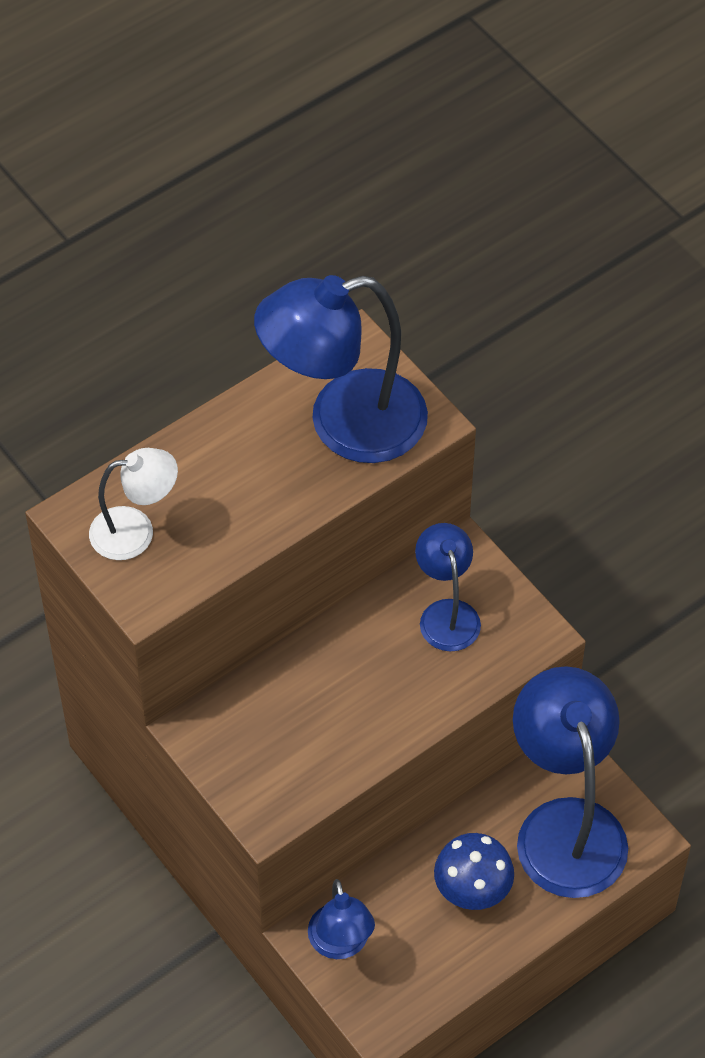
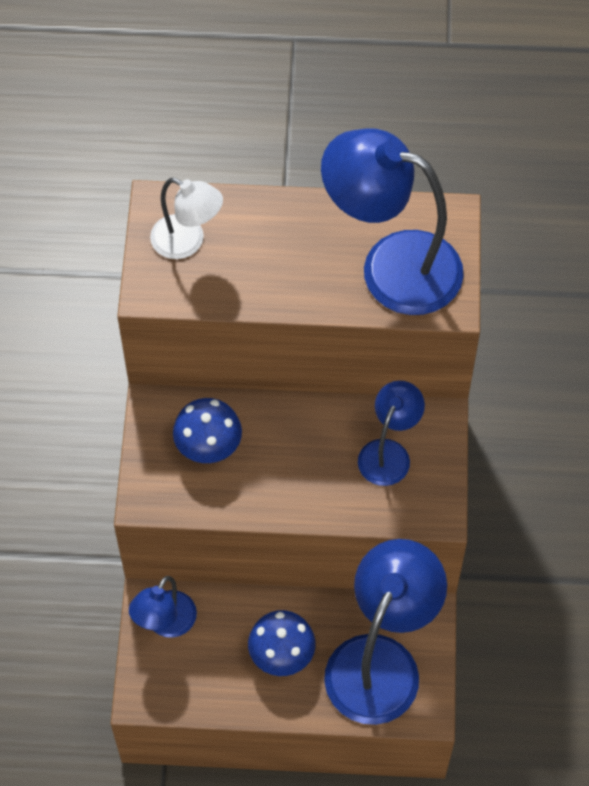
camera: 40 degrees right, 5 degrees up
(277, 727) = (208, 446): none -> blue mushroom

